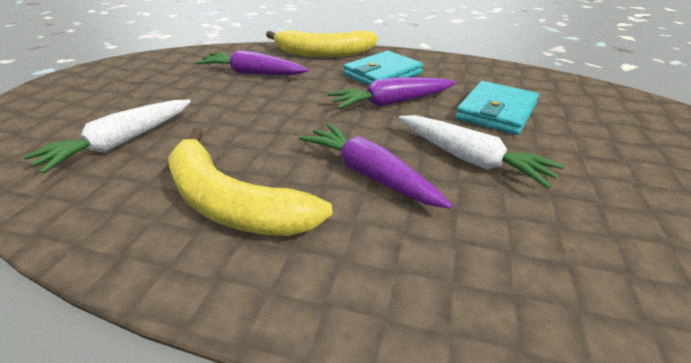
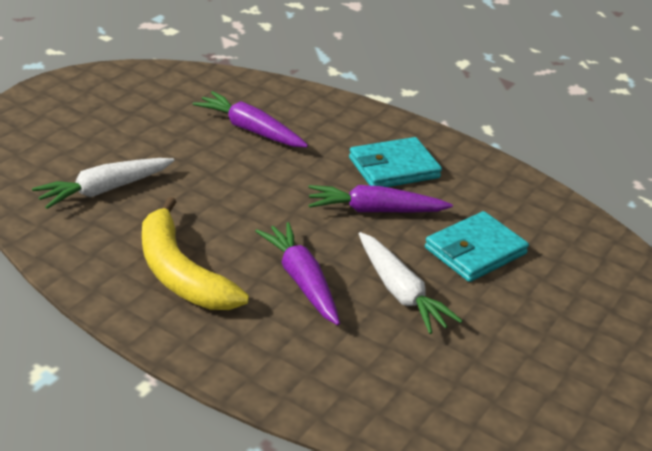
camera: 15 degrees right, 0 degrees up
(322, 53) = (345, 115): yellow banana -> none

